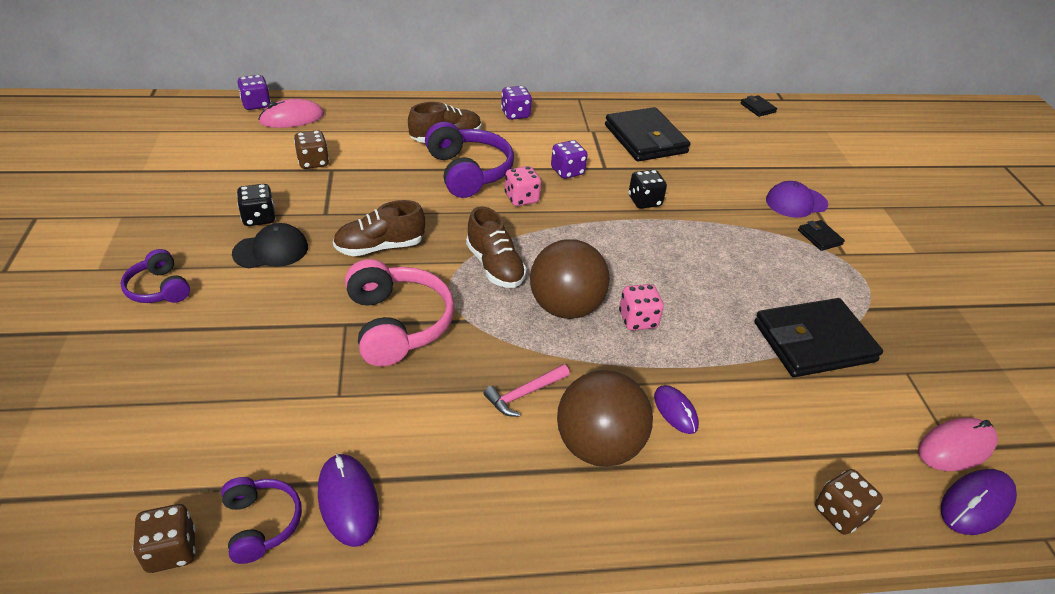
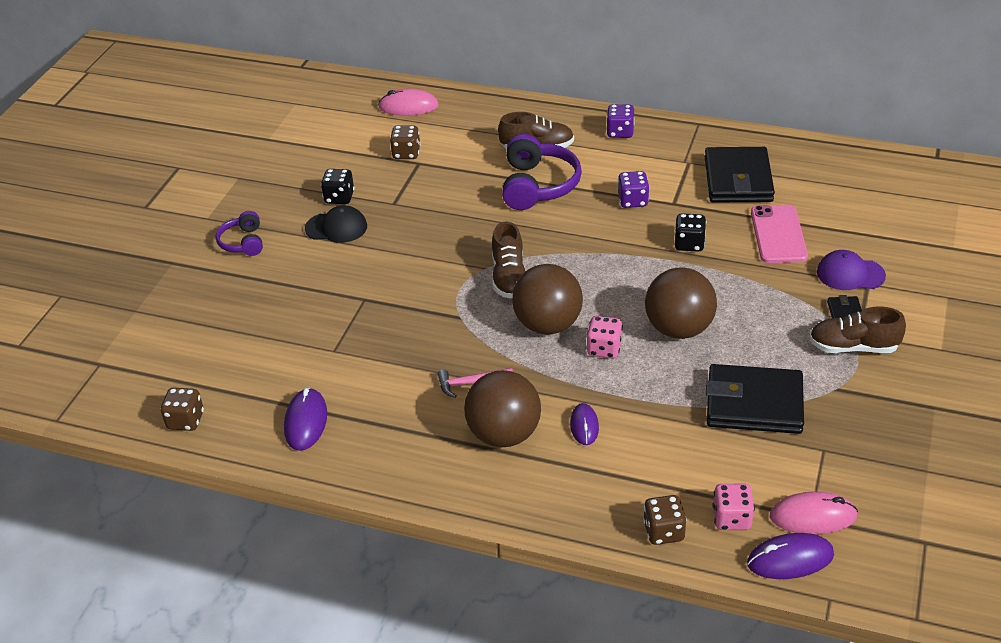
camera: 30 degrees right, 0 degrees up
(256, 104) = (384, 88): purple dice -> none
(261, 524) = (245, 420): purple headphones -> none
(379, 247) = (422, 241): brown shoe -> brown shoe (853, 347)
(397, 324) = (403, 308): pink headphones -> none
(521, 198) = (571, 220): pink dice -> pink dice (731, 519)
(693, 283) = (679, 329): none -> brown ball
(713, 179) = (778, 234): none -> pink phone
(757, 108) = (896, 163): black wallet -> none

